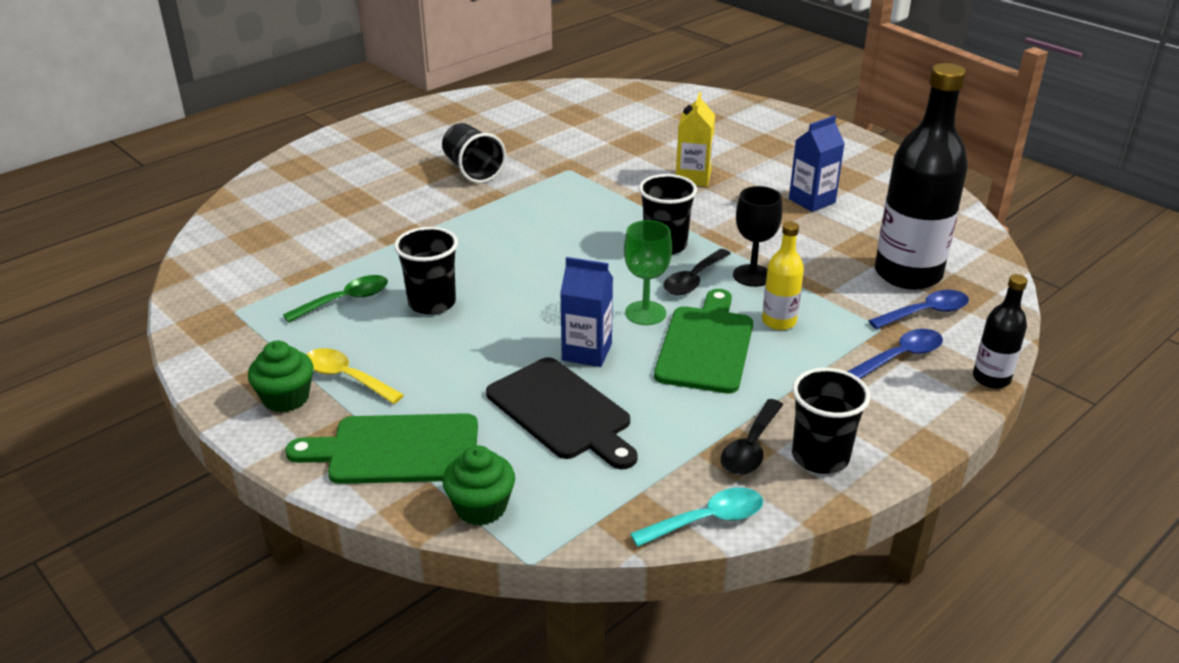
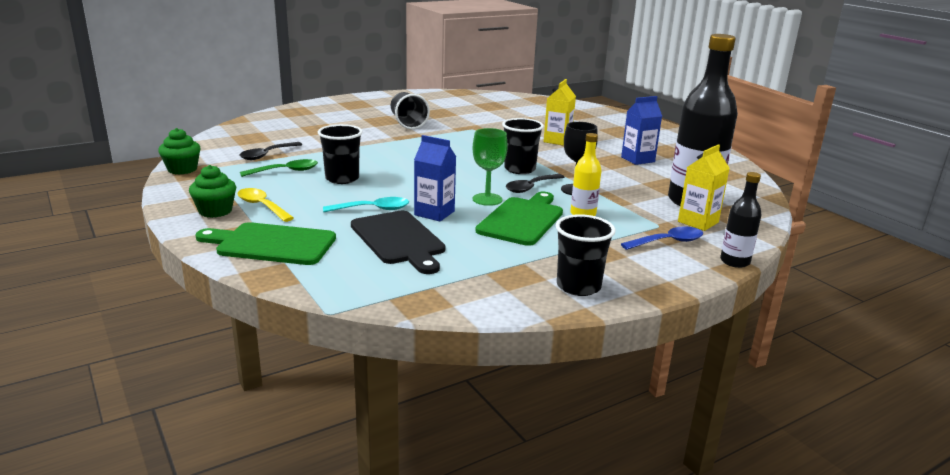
camera: 10 degrees right, 10 degrees down
(481, 507) = (311, 280): green cupcake -> green cupcake (182, 169)
(707, 520) = (473, 308): turquoise spoon -> turquoise spoon (373, 209)
(750, 448) = (527, 275): black spoon -> black spoon (267, 155)
(926, 313) = (698, 222): blue spoon -> yellow carton

